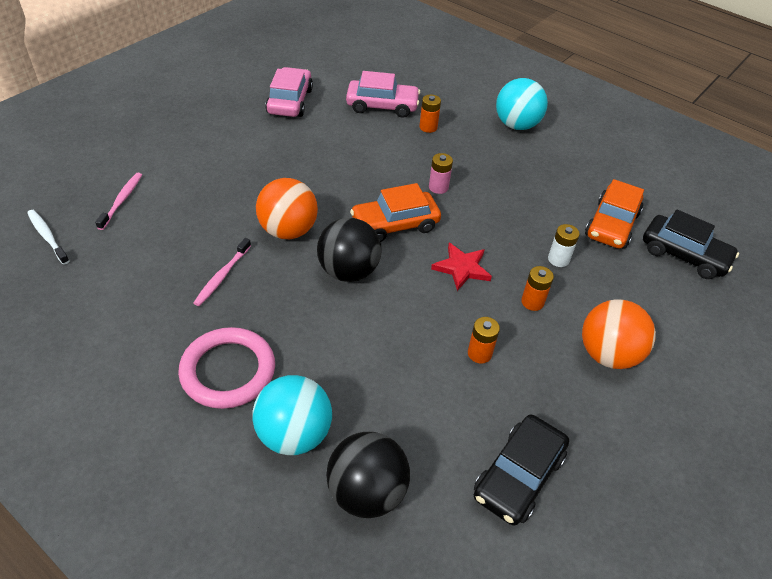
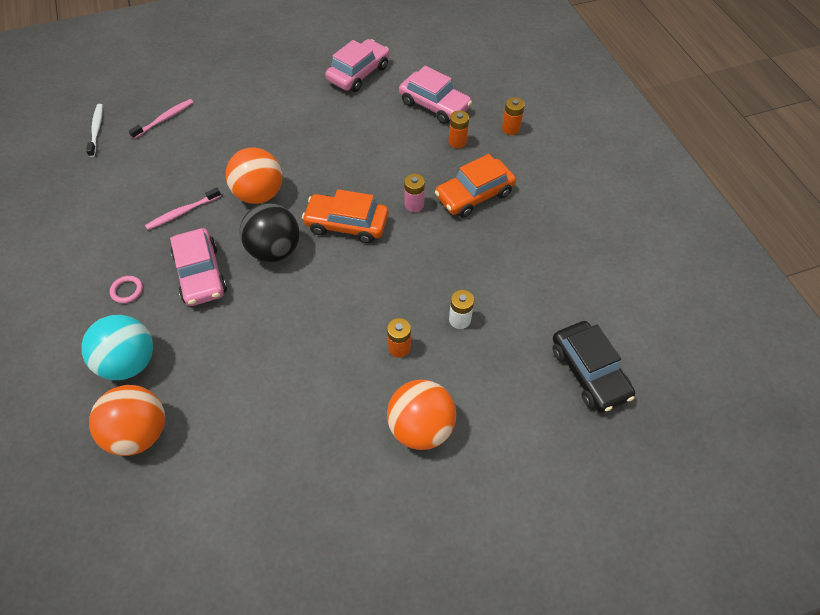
camera: 35 degrees right, 10 degrees up
(228, 371) = (127, 290): pink ring -> pink ring, size x0.41
(294, 322) = (201, 274): none -> pink car
(366, 492) = (140, 432): black ball -> orange ball
(462, 268) = (367, 288): red star -> none
(479, 353) = (314, 370): orange battery -> orange battery (510, 128)
(516, 125) = (545, 170): turquoise ball -> none
(518, 476) = (254, 484): black car -> none
(611, 225) = (544, 309): orange car -> orange car (474, 195)

